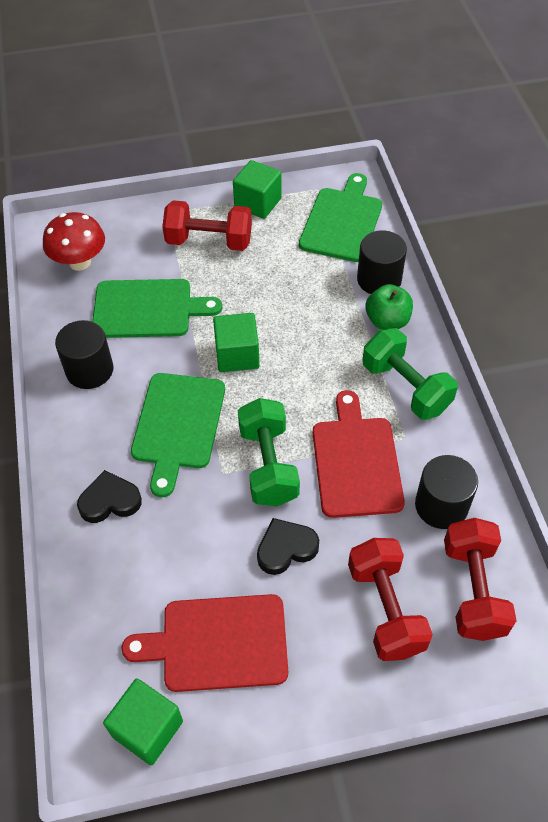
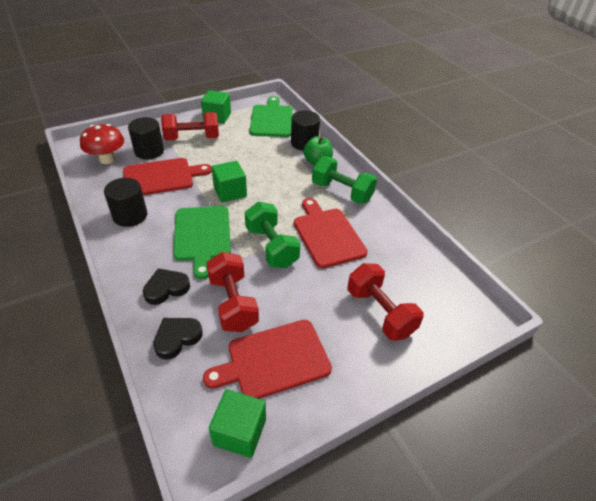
camera: 20 degrees left, 10 degrees down
(147, 309) = (161, 177): green cutting board -> red cutting board
(286, 548) = (301, 291): black heart -> black heart (177, 338)
(441, 505) = (389, 248): black cylinder -> black cylinder (149, 151)
(473, 590) = (429, 289): red dumbbell -> red dumbbell (233, 303)

